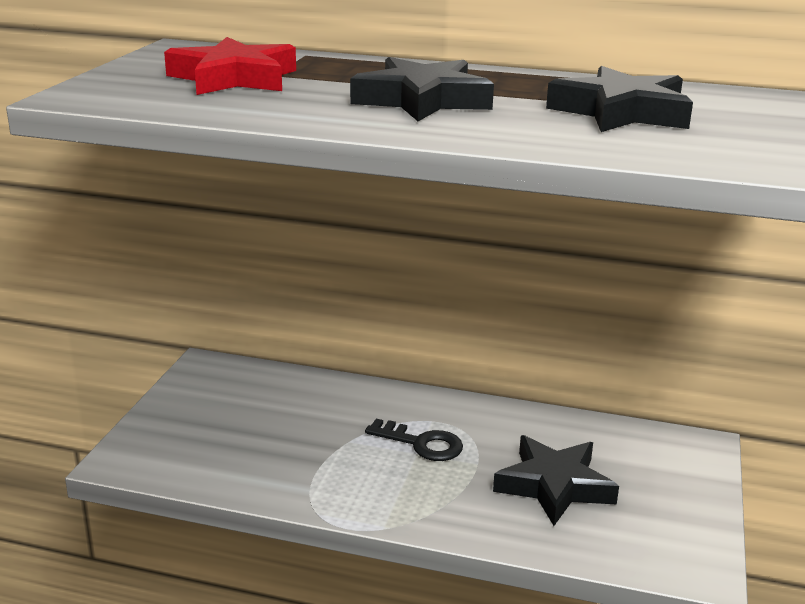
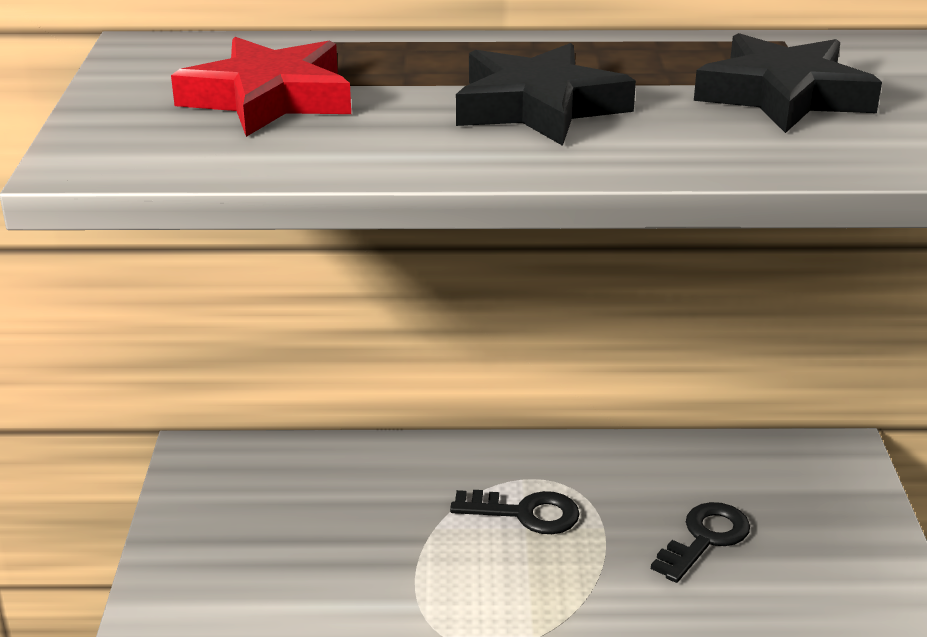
camera: 15 degrees left, 5 degrees up
(554, 486) = (705, 539): black star -> black key

